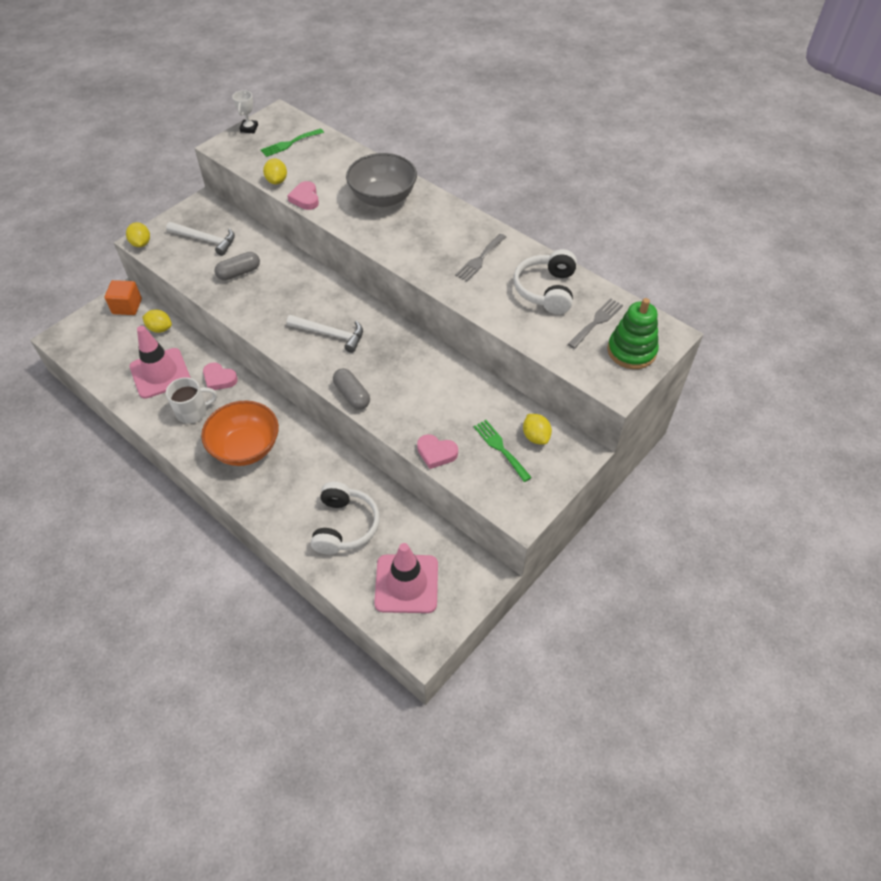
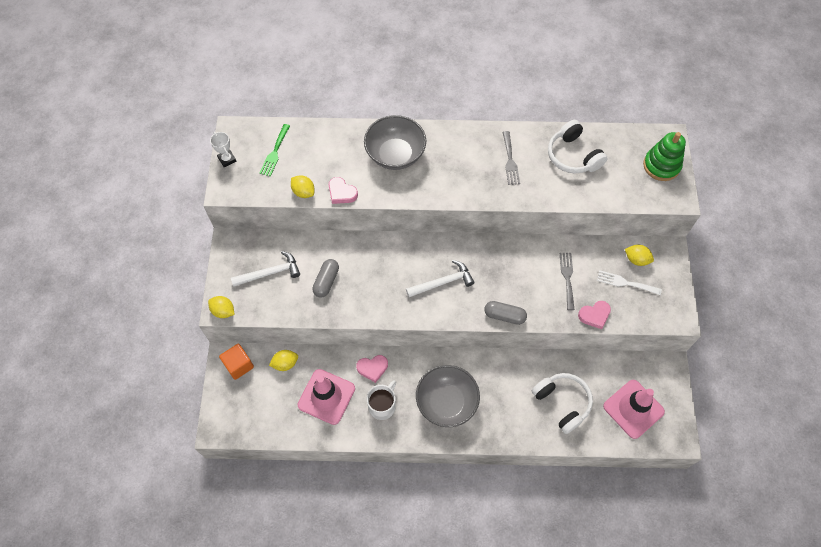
camera: 40 degrees left, 10 degrees up
(246, 448) = (446, 402): orange bowl -> grey bowl
(500, 448) = (625, 283): green fork -> white fork
(596, 322) = (623, 158): grey fork -> grey fork (567, 278)

